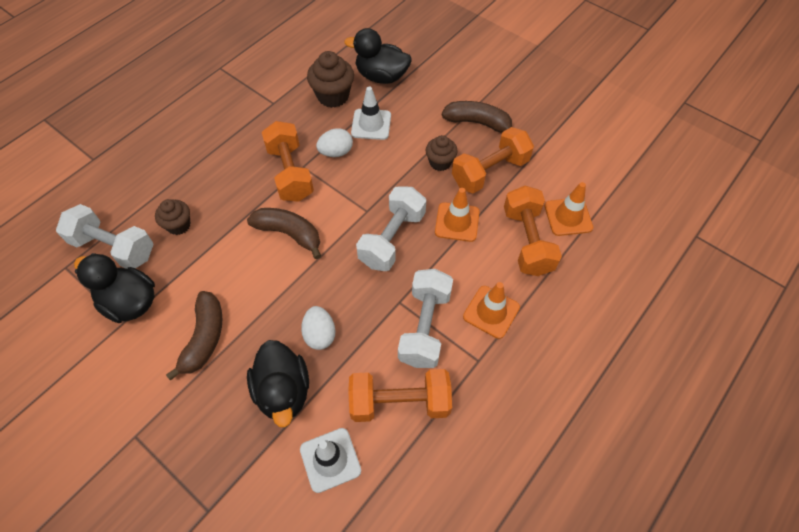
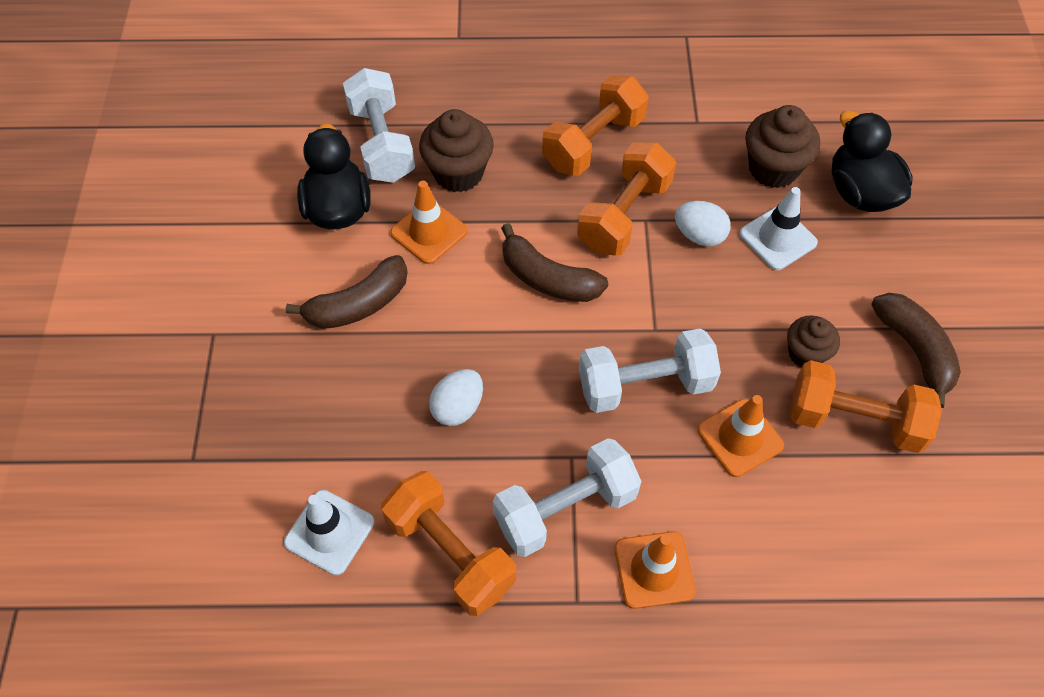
camera: 50 degrees right, 0 degrees up
(179, 225) = (458, 173): brown cupcake -> brown cupcake, size x1.56
(283, 391) = (365, 425): black duck -> none
(289, 234) = (548, 278): brown banana -> brown banana turned 135 degrees clockwise
(527, 241) = (796, 540): orange dumbbell -> orange dumbbell (593, 143)
(568, 217) = (887, 566): orange traffic cone -> orange traffic cone (429, 232)

